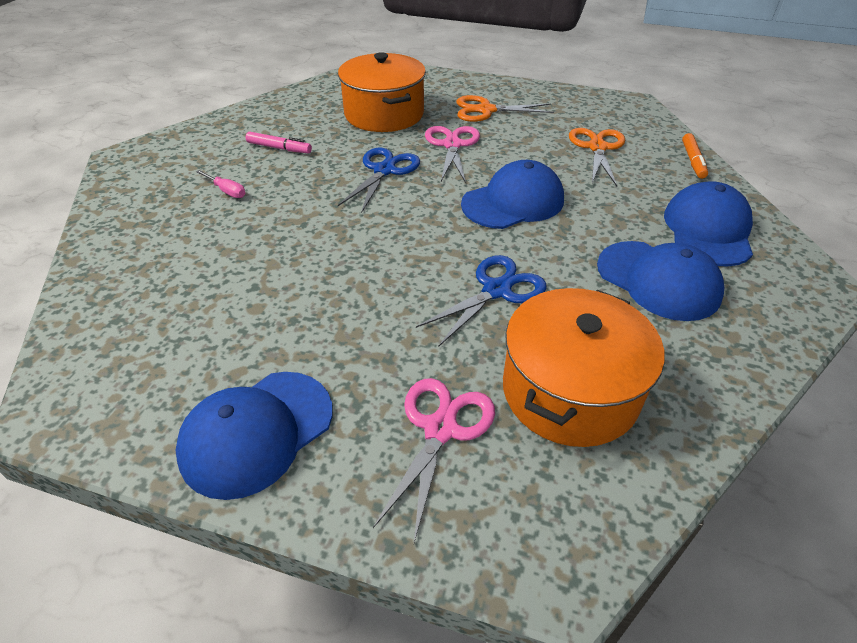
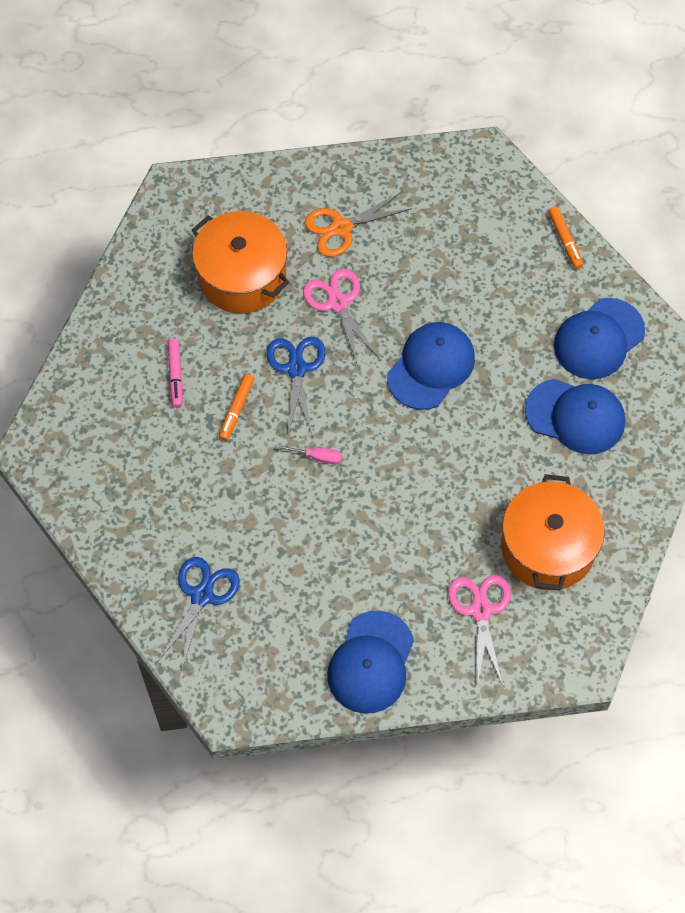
camera: 25 degrees left, 20 degrees up
(227, 191) = (174, 456): pink screwdriver -> pink screwdriver (318, 457)
(279, 148) = (175, 375): pink marker -> pink marker turned 90 degrees clockwise
(309, 179) = (236, 410): none -> orange marker
(496, 290) = (462, 477): blue scissors -> blue scissors (201, 595)
(597, 147) = (474, 253): orange scissors -> none
(708, 230) = (598, 339): blue cap -> blue cap turned 120 degrees counterclockwise

